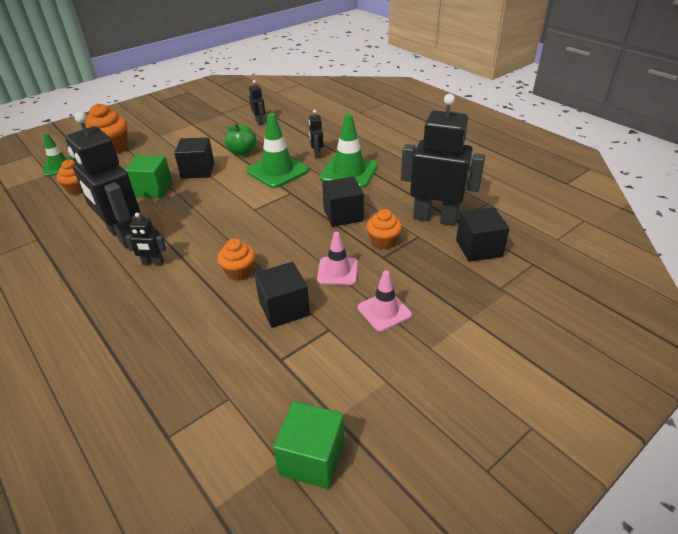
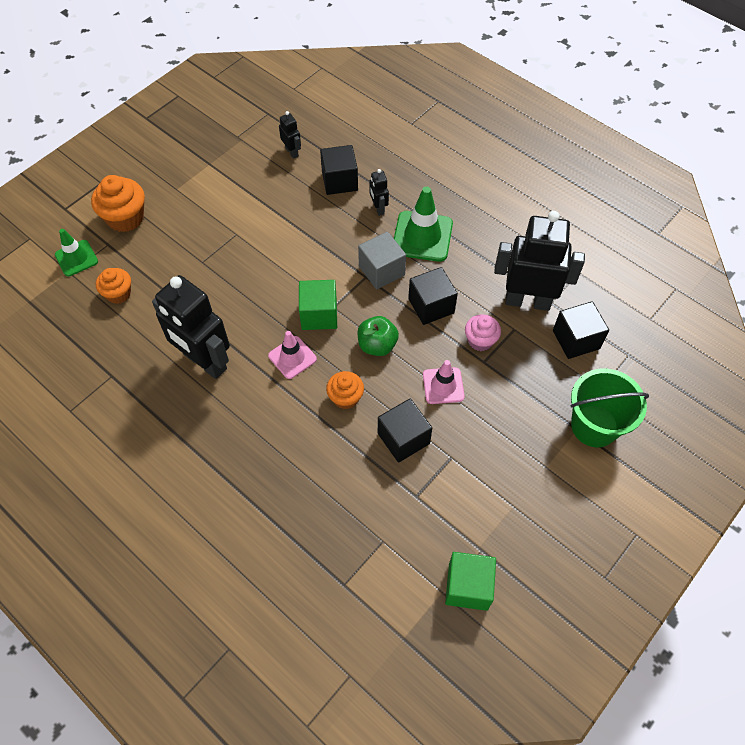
camera: 10 degrees left, 20 degrees up
(153, 189) = (207, 286): green cube -> green cube (319, 314)
(153, 263) = (253, 396): black robot -> none
(198, 170) = (247, 249): black cube -> black cube (339, 181)
(242, 152) = (289, 212): green apple -> green apple (377, 345)
(277, 171) = (340, 241): green traffic cone -> none
(306, 190) = (381, 271): none -> grey cube
(383, 241) = (480, 340): orange cupcake -> pink cupcake
(384, 311) = (497, 430): pink traffic cone -> pink traffic cone (292, 357)
(490, 317) = (594, 426): none -> green bucket

